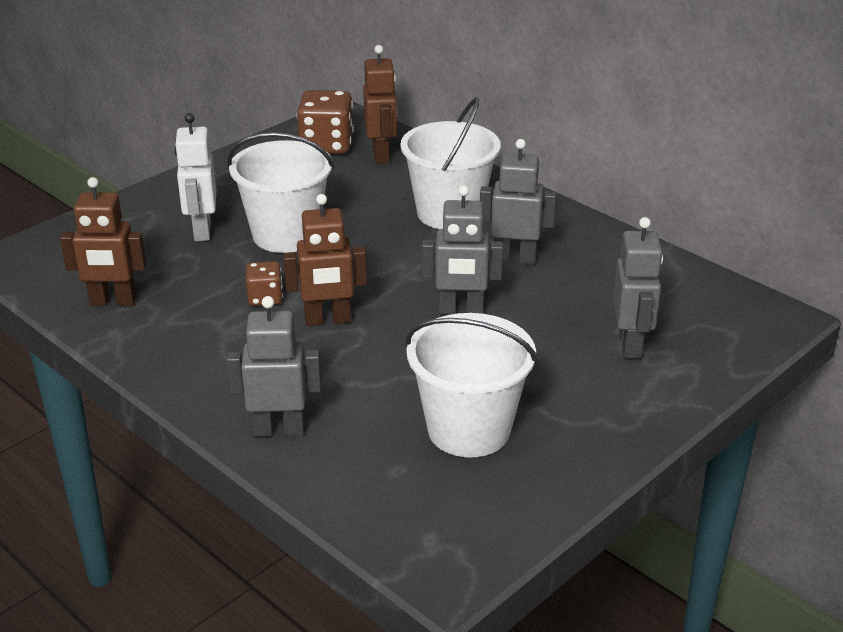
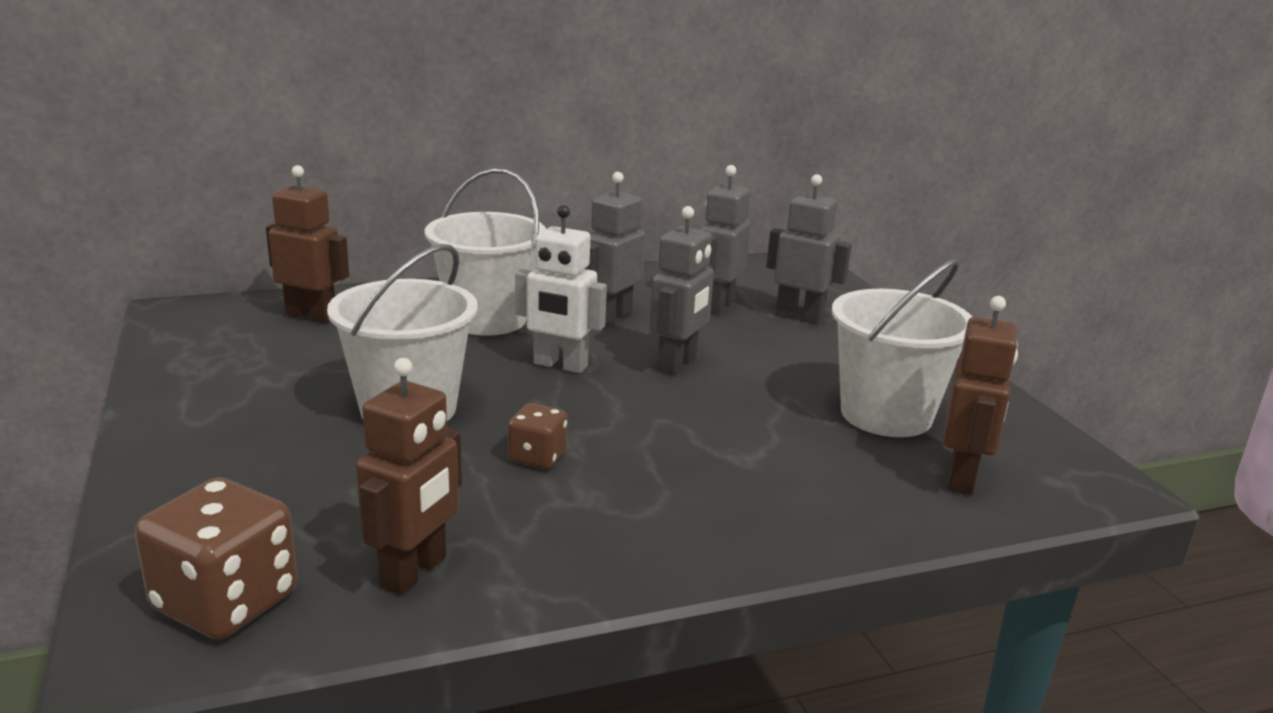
camera: 65 degrees left, 10 degrees down
(202, 231) = (316, 459): white robot -> white robot (560, 365)
(279, 429) = (825, 516): grey robot -> grey robot (718, 305)
(326, 145) = (235, 335): brown dice -> brown dice (226, 602)
(328, 320) = (626, 432): brown robot -> brown robot (962, 478)

